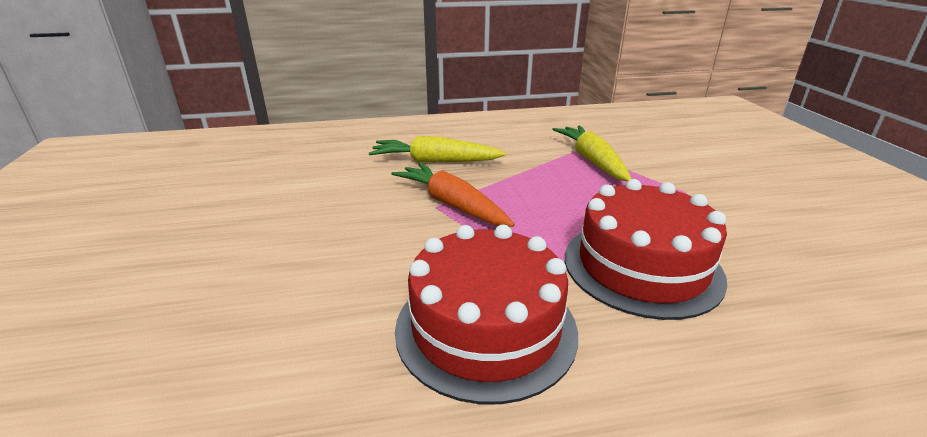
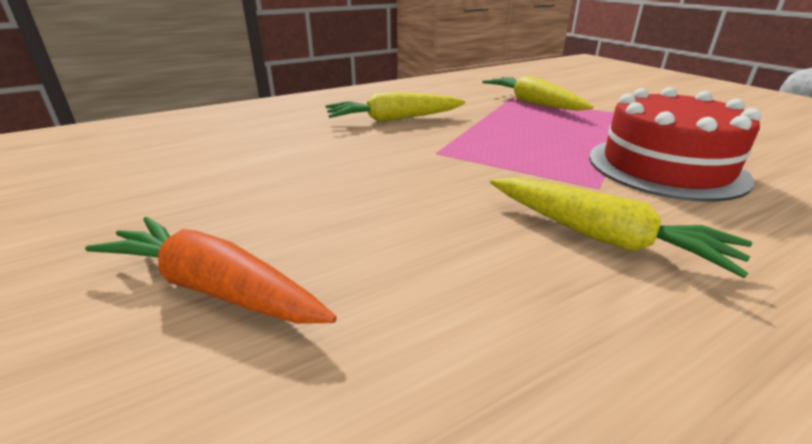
camera: 20 degrees left, 0 degrees up
(452, 204) = (450, 149): orange carrot -> orange carrot (213, 288)
(486, 328) = (602, 237): red cake -> yellow carrot

